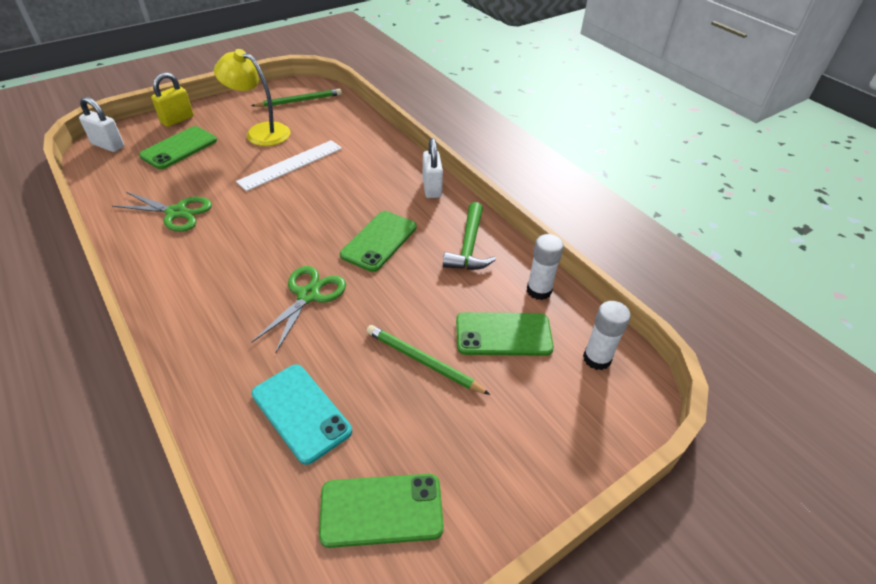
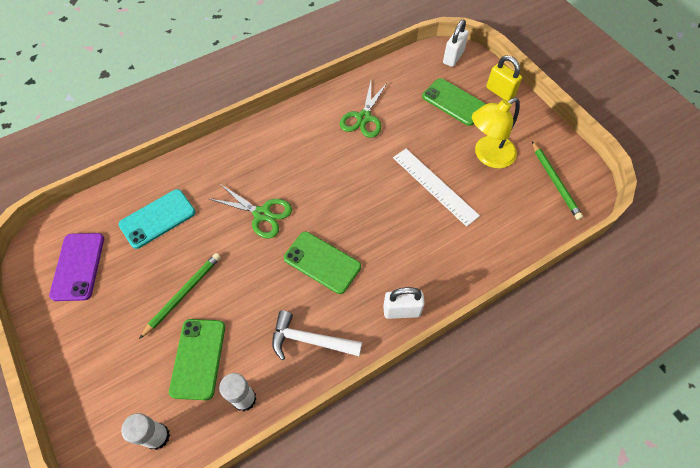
camera: 95 degrees right, 15 degrees up
(260, 132) = (488, 156): yellow lamp -> yellow lamp turned 150 degrees counterclockwise
(381, 510) = (78, 266): green phone -> purple phone
(469, 246) = (310, 340): green hammer -> white hammer

